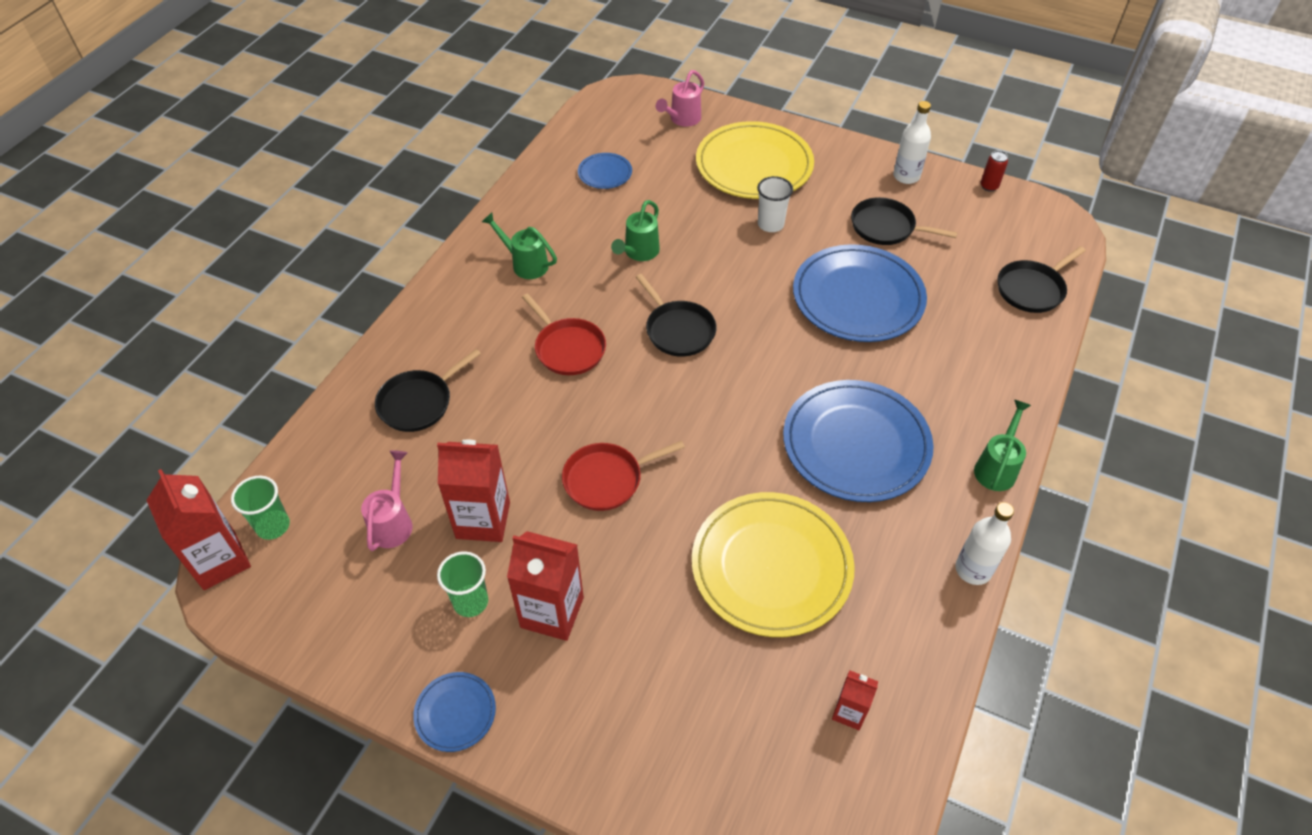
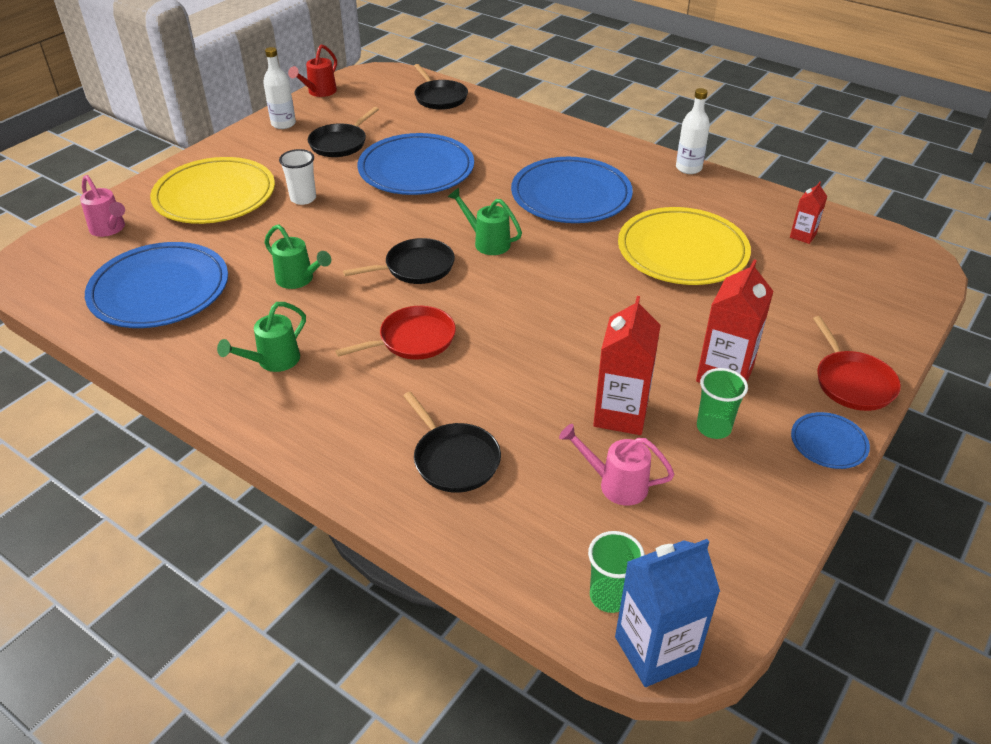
camera: 80 degrees left, 10 degrees down
(219, 561) = (655, 651): red carton -> blue carton
(605, 173) = (159, 290): blue plate -> blue plate, size x2.17
(606, 479) = (584, 329): red pan -> red pan (852, 382)
(989, 186) = (319, 92): red can -> red watering can
(997, 468) = (603, 143): green watering can -> green watering can (487, 242)

